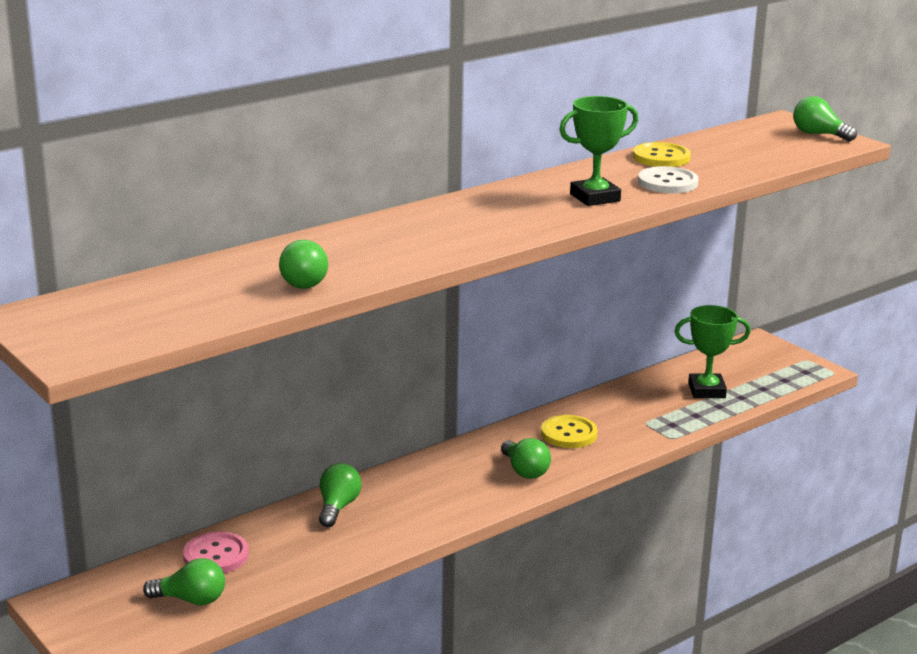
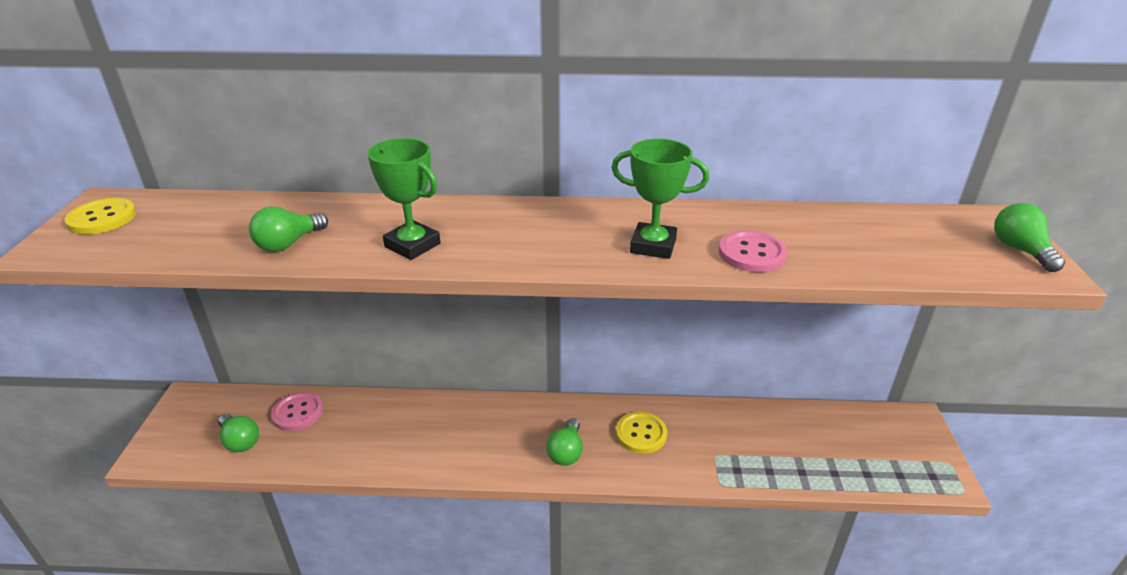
camera: 40 degrees right, 10 degrees up
(338, 507) = (410, 413): green light bulb -> none
(661, 157) = (792, 222): yellow button -> yellow button (102, 218)
(667, 182) = (752, 254): white button -> pink button
(706, 390) = (809, 449): green trophy -> green trophy (412, 245)

